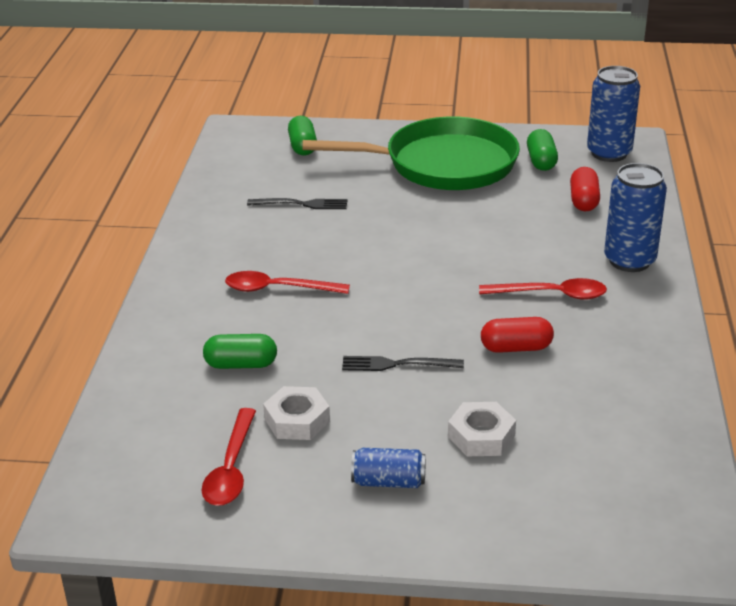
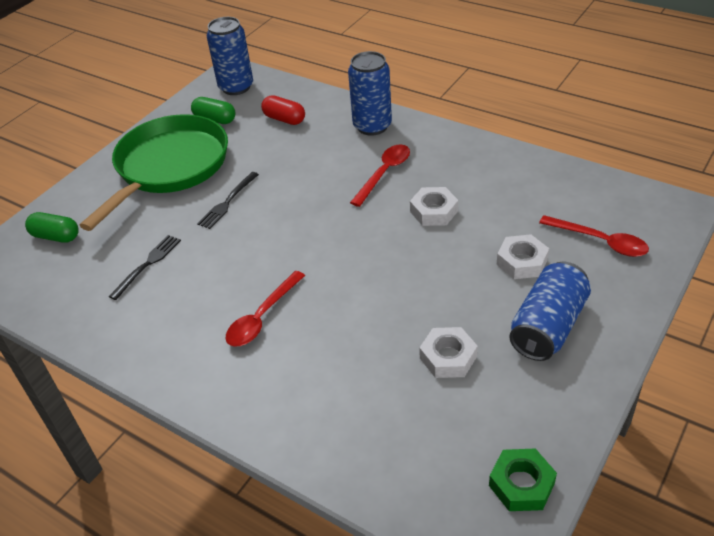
camera: 60 degrees left, 10 degrees up
(158, 513) = (521, 484): none -> green nut
(231, 468) = (487, 417): red spoon -> red spoon (600, 241)
(241, 364) = (352, 372): green capsule -> none
(388, 481) = (548, 326): blue can -> blue can, size x1.74
(396, 364) = (413, 278): black fork -> black fork (227, 202)
(516, 348) = (433, 211): red capsule -> white nut

